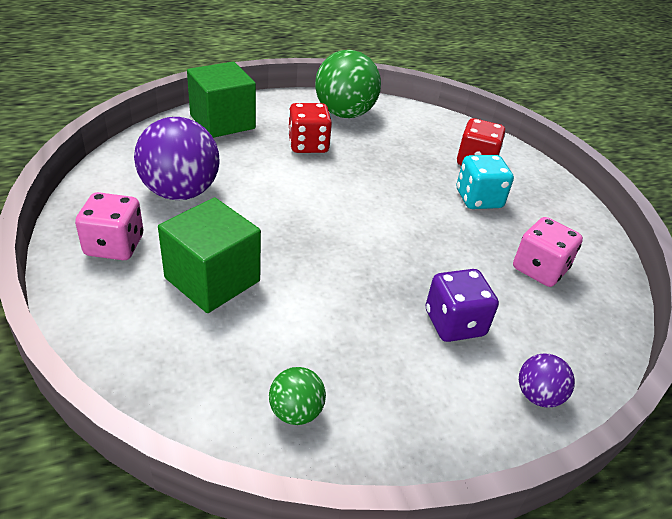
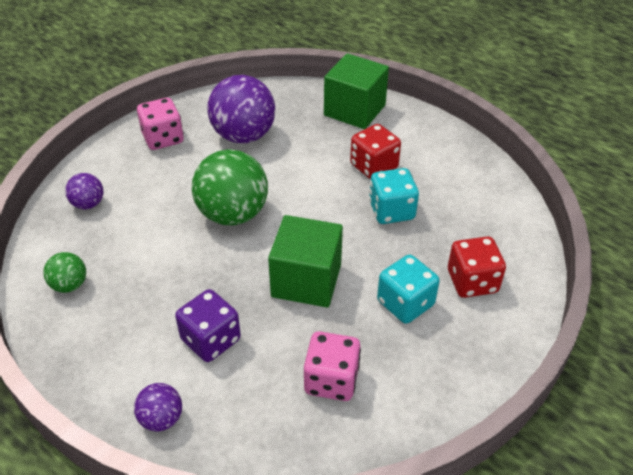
camera: 65 degrees right, 5 degrees up
(164, 348) = (88, 204): none -> purple ball
(212, 279) = (163, 194): green cube -> green cube (306, 280)
(344, 113) = (452, 165): green ball -> green ball (233, 214)
(370, 160) = (391, 211): none -> turquoise dice

